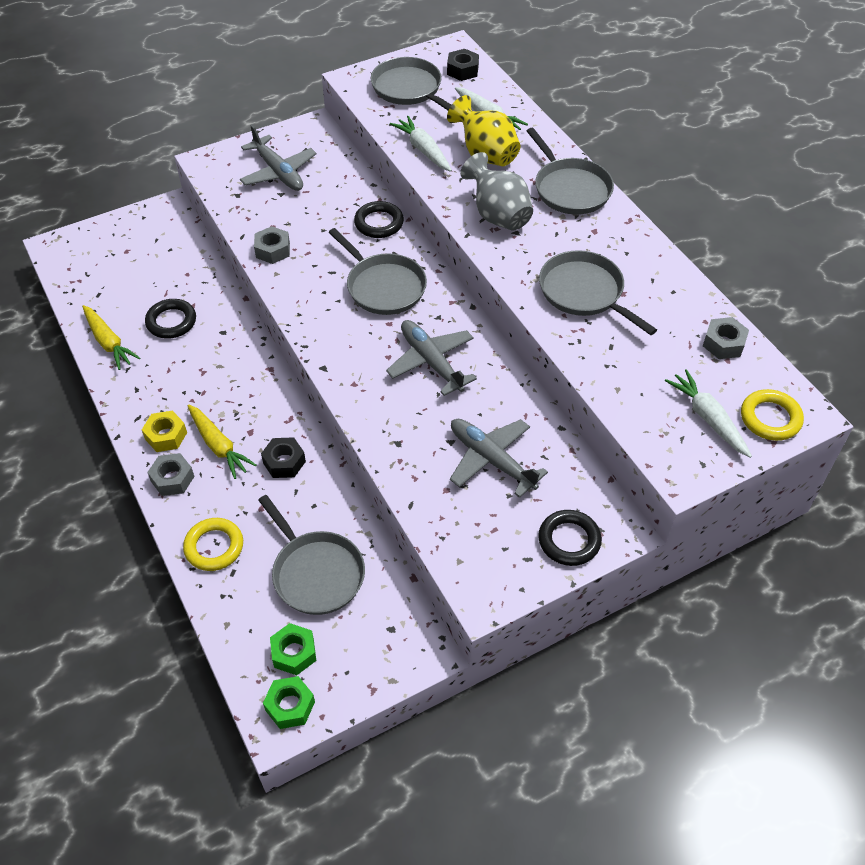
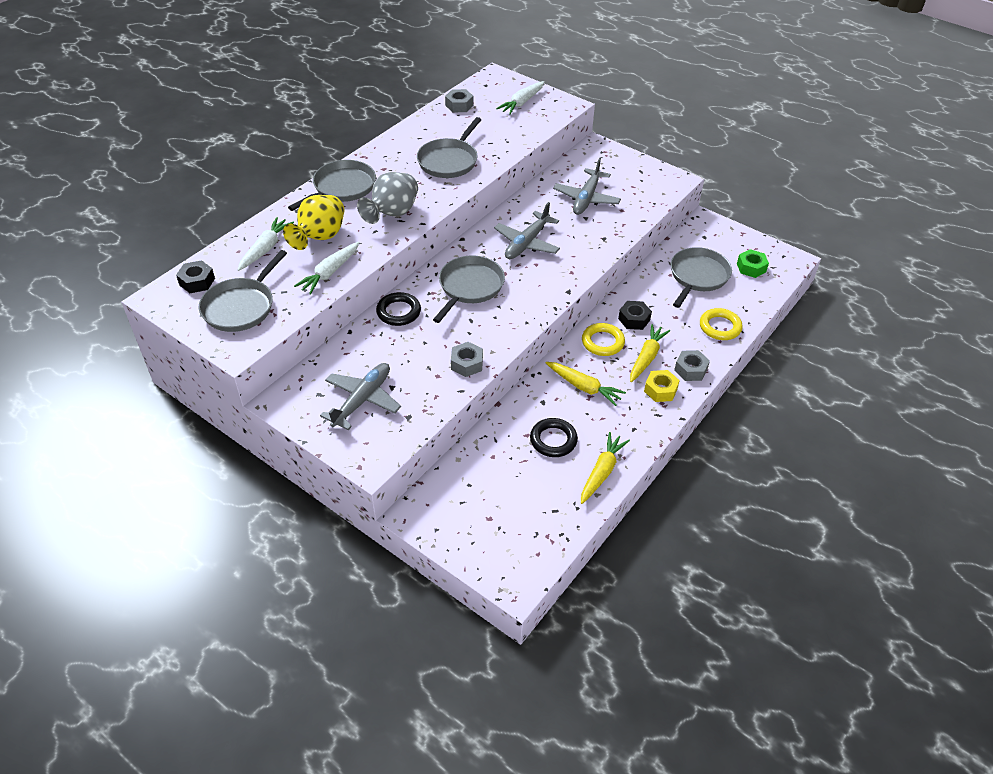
camera: 115 degrees left, 5 degrees down
(217, 372) = (584, 387): none -> yellow carrot
(290, 706) = (779, 259): green nut -> none
(569, 540) = (617, 160): black ring -> none
(770, 418) = (506, 84): yellow ring -> yellow ring (602, 342)

